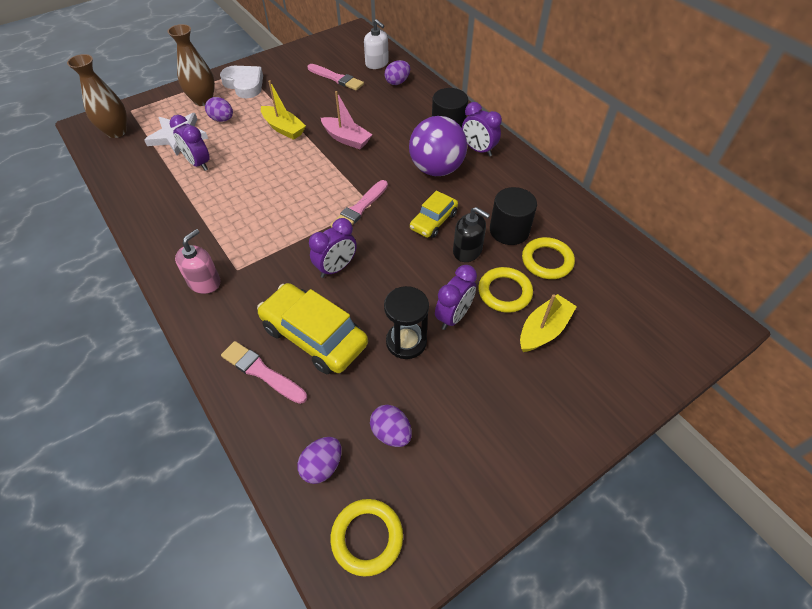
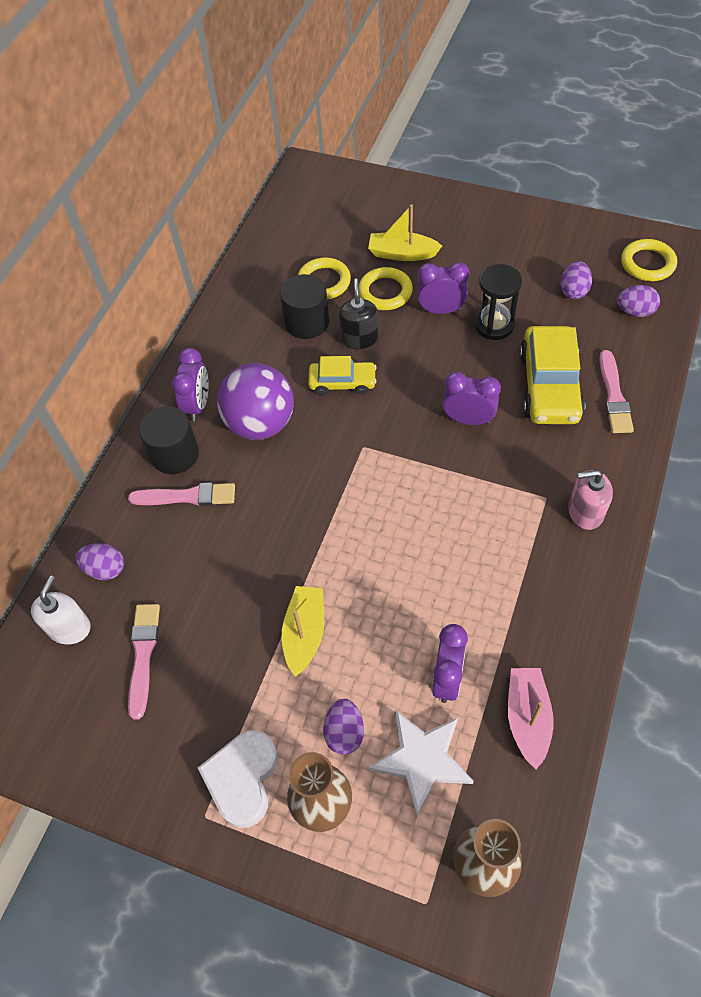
camera: 120 degrees left, 5 degrees up
(346, 139) = (272, 545): pink boat -> pink boat (527, 718)
(359, 208) = (377, 453): pink brush -> pink brush (187, 496)

